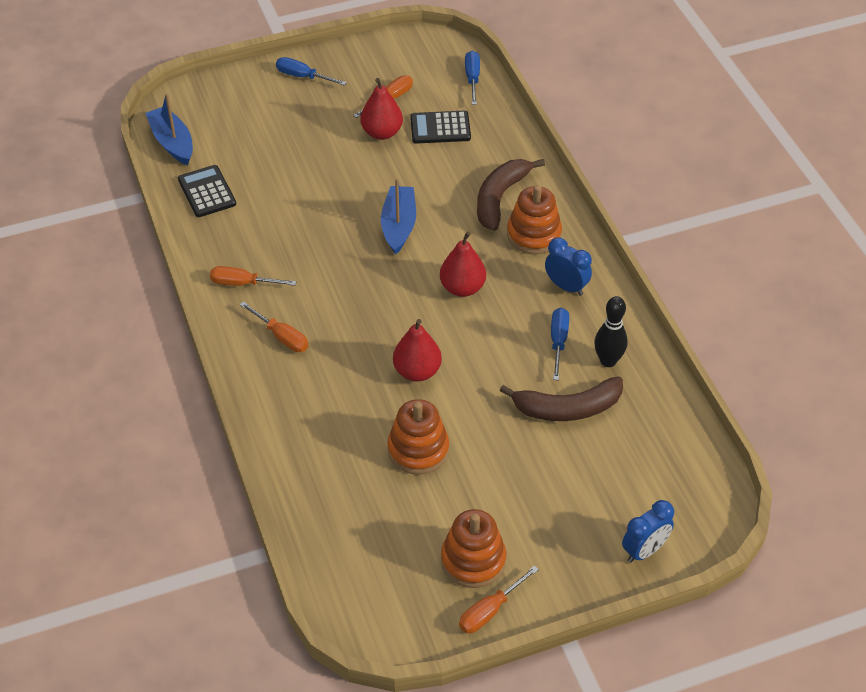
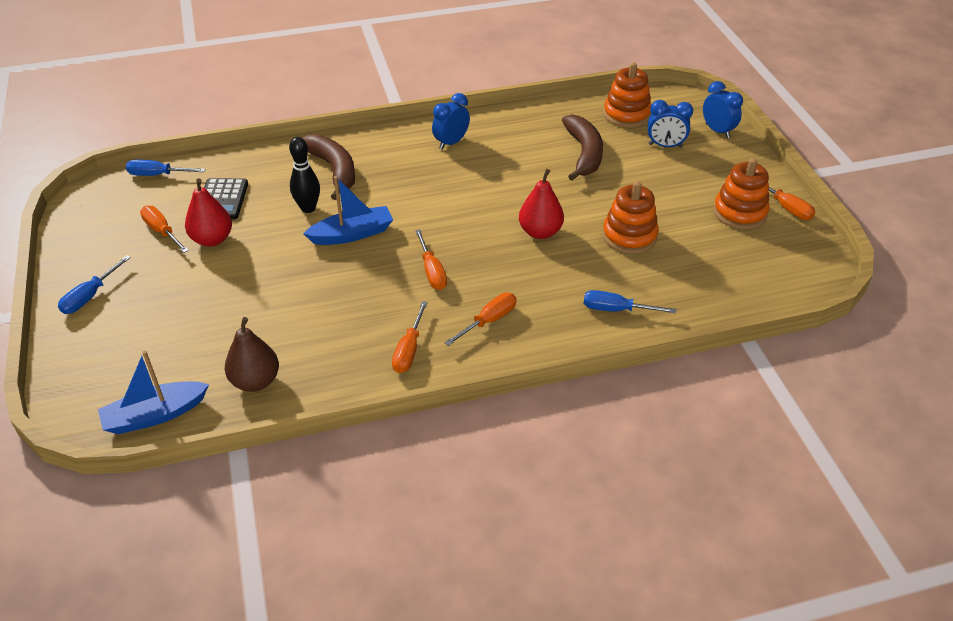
camera: 85 degrees left, 5 degrees down
(207, 192) = (255, 381): black calculator -> brown pear
(348, 290) = (432, 271): none -> orange screwdriver
(399, 225) = (352, 234): blue boat -> blue boat turned 150 degrees clockwise
(462, 288) = (442, 199): red pear -> none
(500, 198) = (333, 170): brown banana -> brown banana turned 150 degrees counterclockwise
(534, 235) = (385, 154): orange stacking toy -> orange stacking toy (626, 114)
(558, 341) = (512, 152): blue screwdriver -> blue screwdriver (616, 310)
(599, 491) = (665, 146): none -> blue clock
(608, 361) = (535, 129): black bowling pin -> black bowling pin (308, 208)

